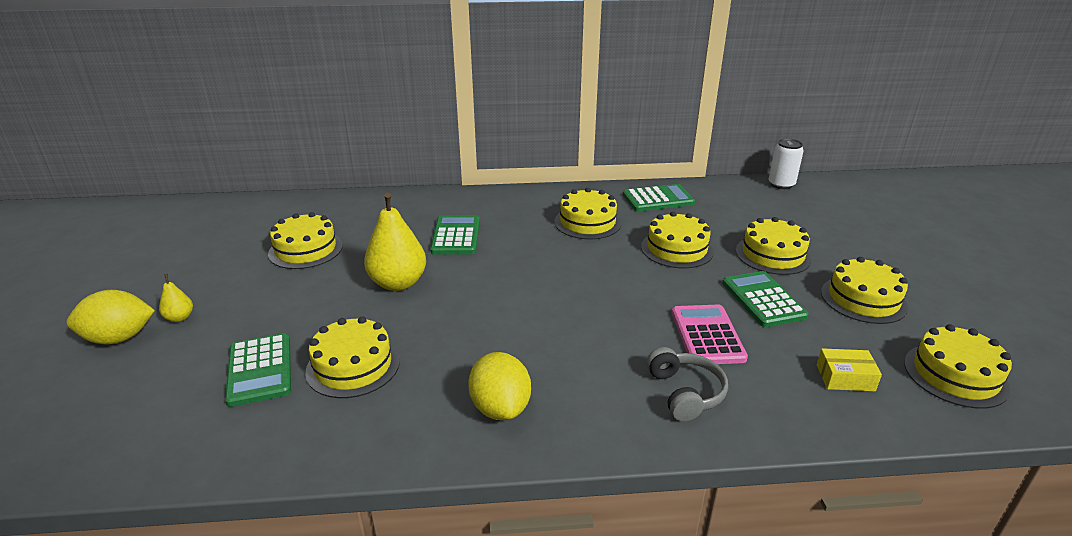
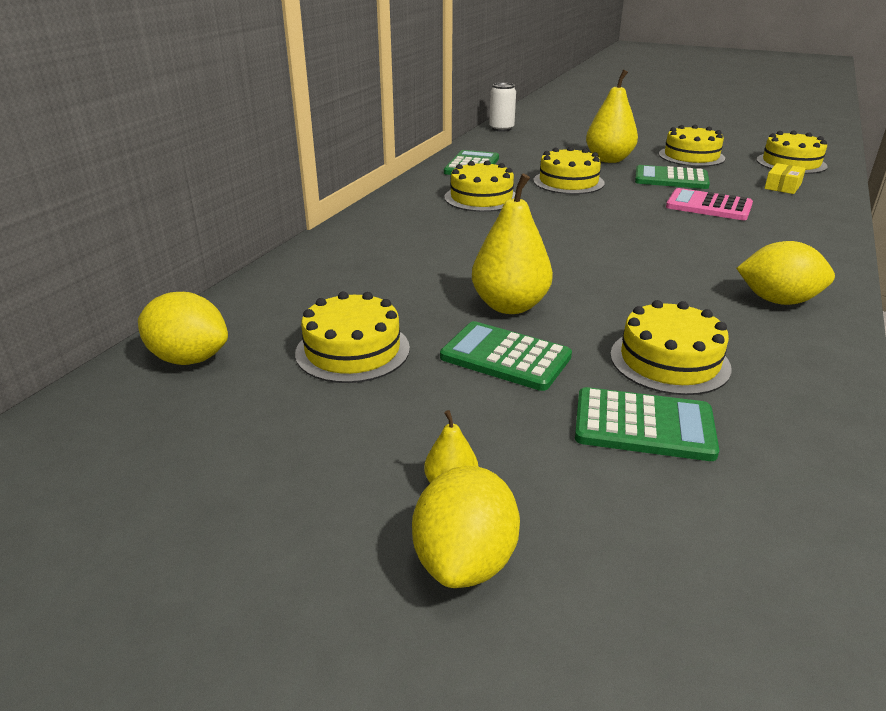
camera: 60 degrees left, 0 degrees up
(274, 211) = (189, 358): none -> yellow lemon
(456, 236) = (435, 256): green calculator -> green calculator (505, 357)
(685, 393) = (782, 232): grey headphones -> none
(772, 255) = (609, 159): yellow cake -> yellow pear

